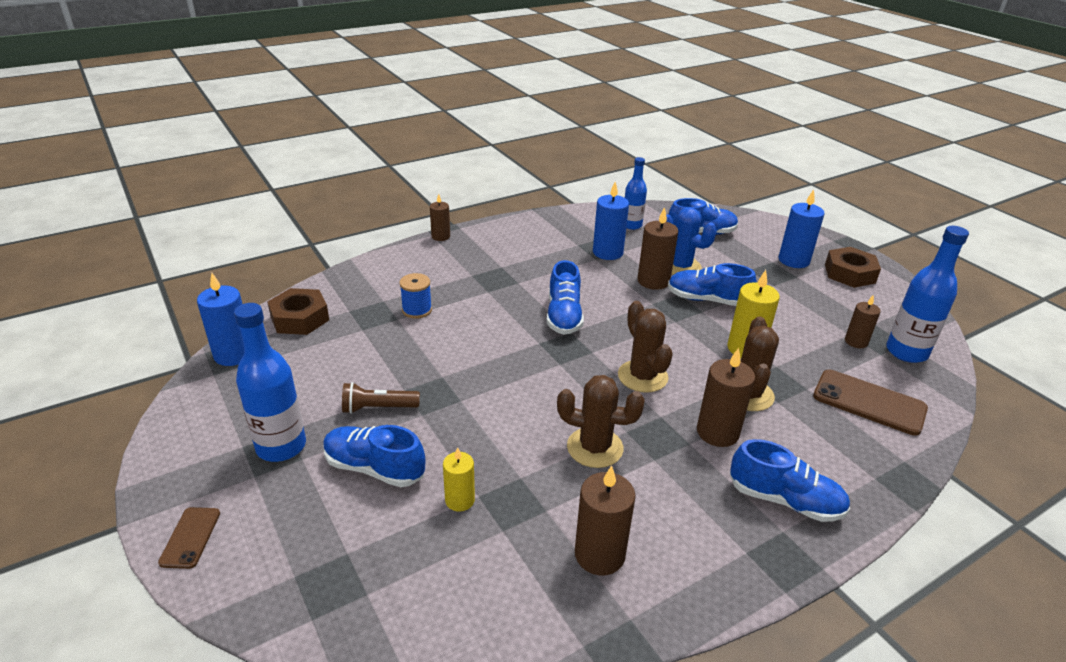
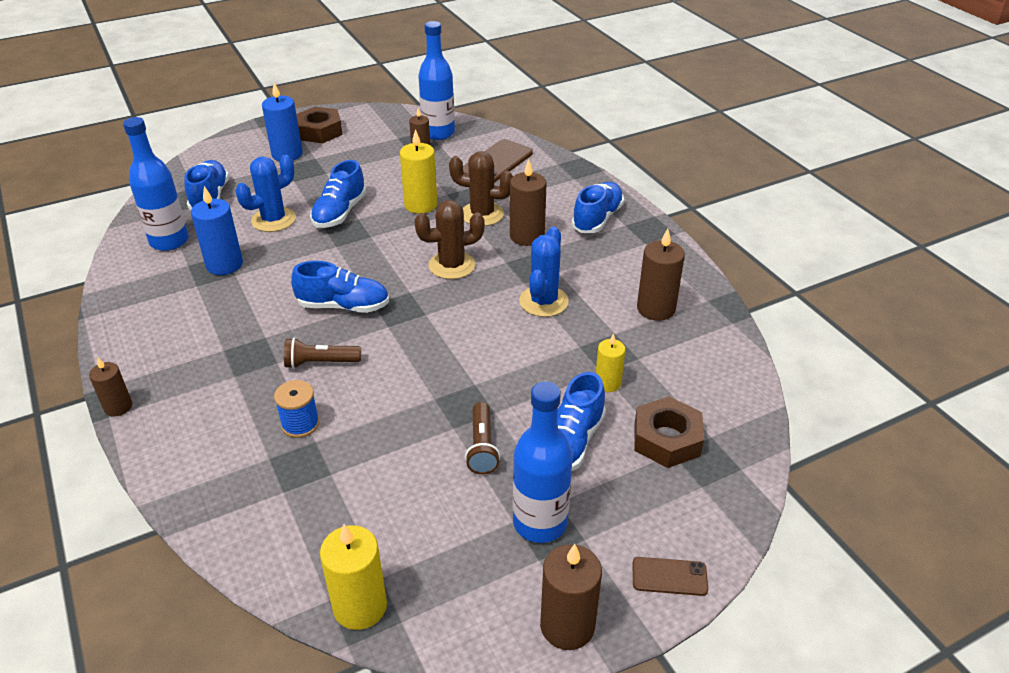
camera: 85 degrees left, 5 degrees up
(234, 354) = (360, 606): blue candle -> yellow candle
(300, 318) = (288, 544): brown nut -> brown nut (666, 439)
(487, 312) = (320, 363): none -> brown flashlight
(595, 447) = (543, 301): brown cactus -> blue cactus
(631, 225) = (169, 241): blue bottle -> blue bottle, size x1.54
(653, 281) = (295, 240): brown candle -> brown candle (567, 626)

